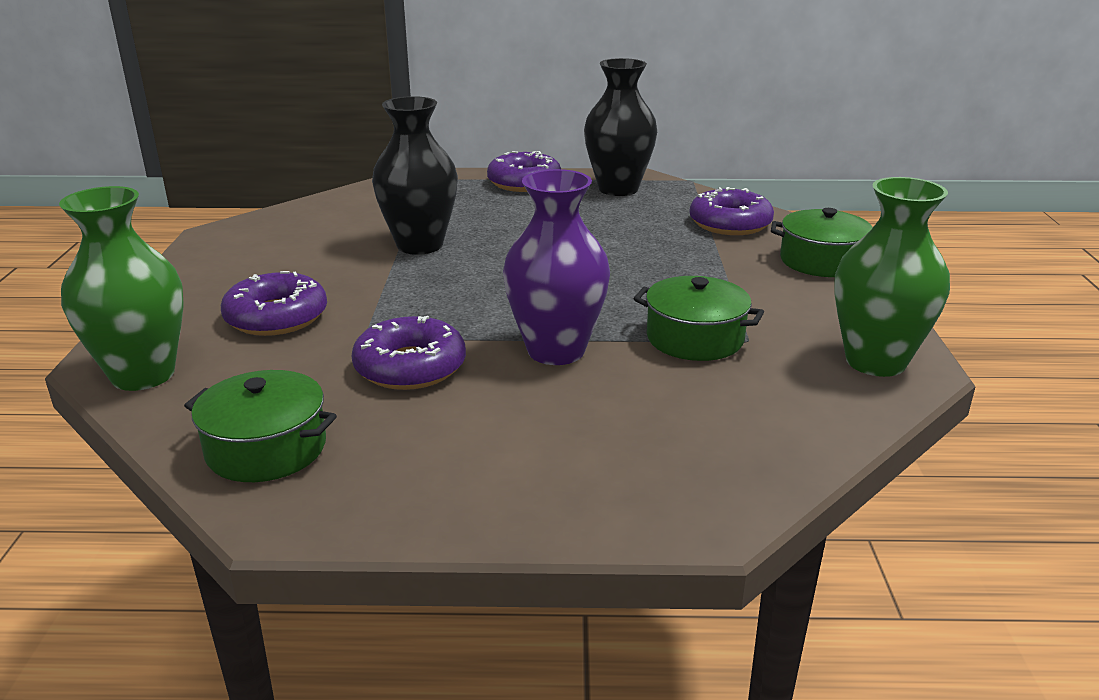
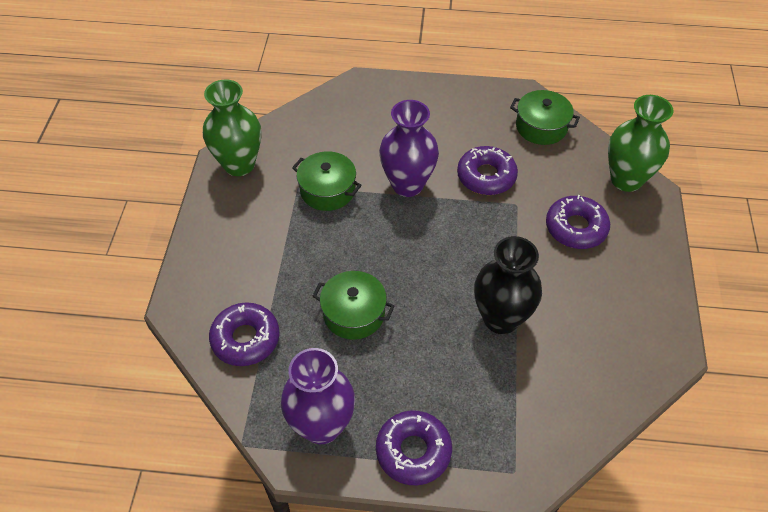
camera: 175 degrees left, 25 degrees up
(618, 189) = (322, 426): black vase -> purple vase
(821, 261) = (206, 271): green pot -> green pot (354, 313)

